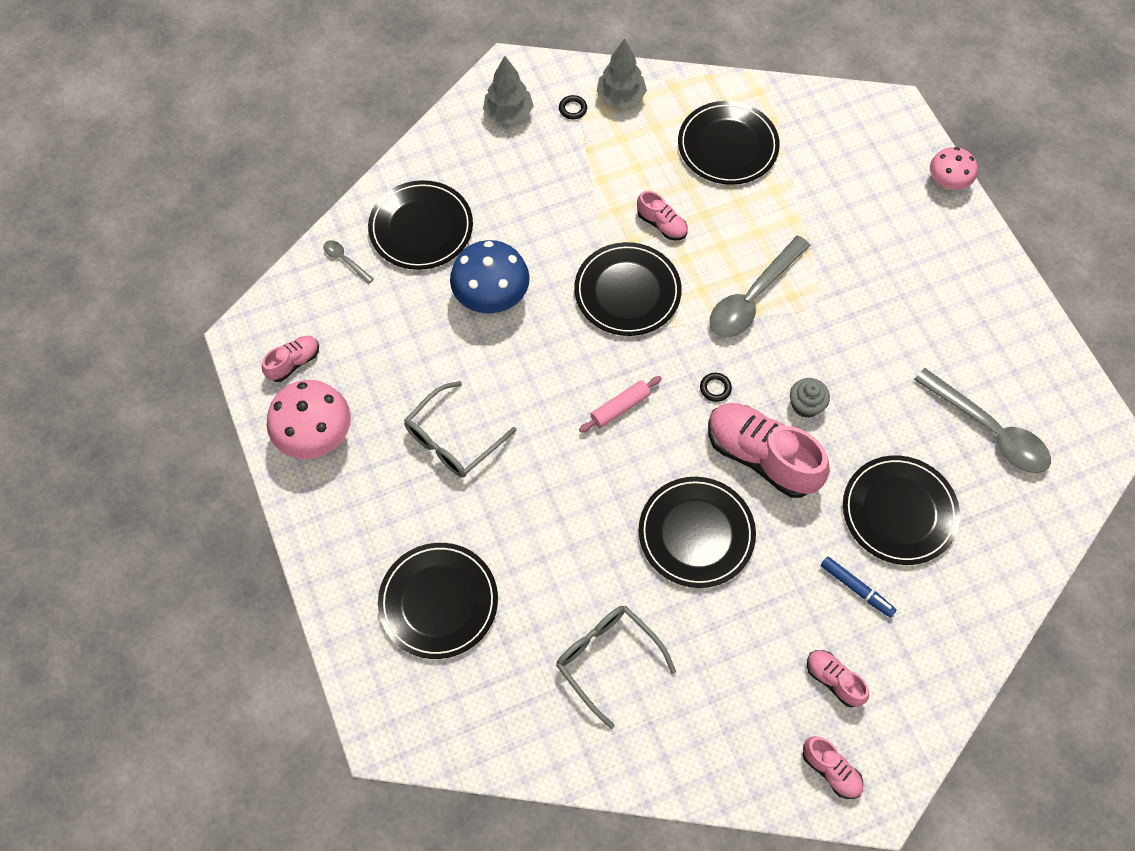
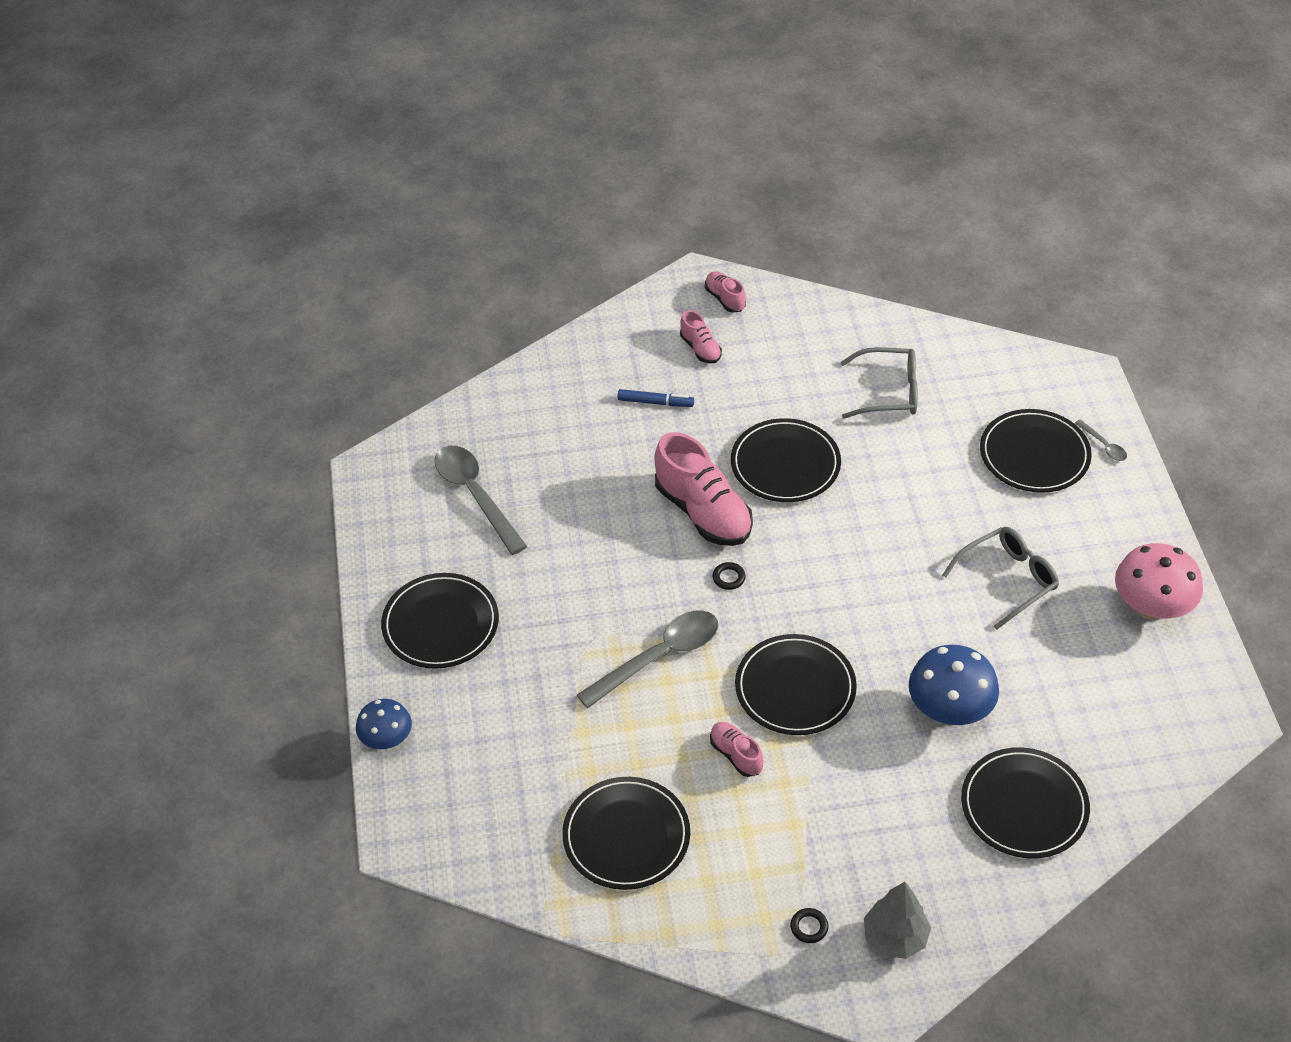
camera: 165 degrees left, 15 degrees down
(294, 363) = (1176, 682): pink shoe -> none
(345, 260) = (1118, 784): grey spoon -> grey spoon (1103, 445)
(607, 659) = (889, 392): grey glasses -> grey glasses turned 60 degrees counterclockwise
(620, 97) = (742, 931): grey tree -> none
(620, 407) = (831, 578): pink rolling pin -> none
(806, 405) = (643, 547): grey cupcake -> none
(856, 588) = (655, 402): blue marker -> blue marker turned 135 degrees clockwise
(899, 512) = (592, 449): black plate -> black plate (440, 624)
(947, 182) = (387, 739): pink mushroom -> blue mushroom

